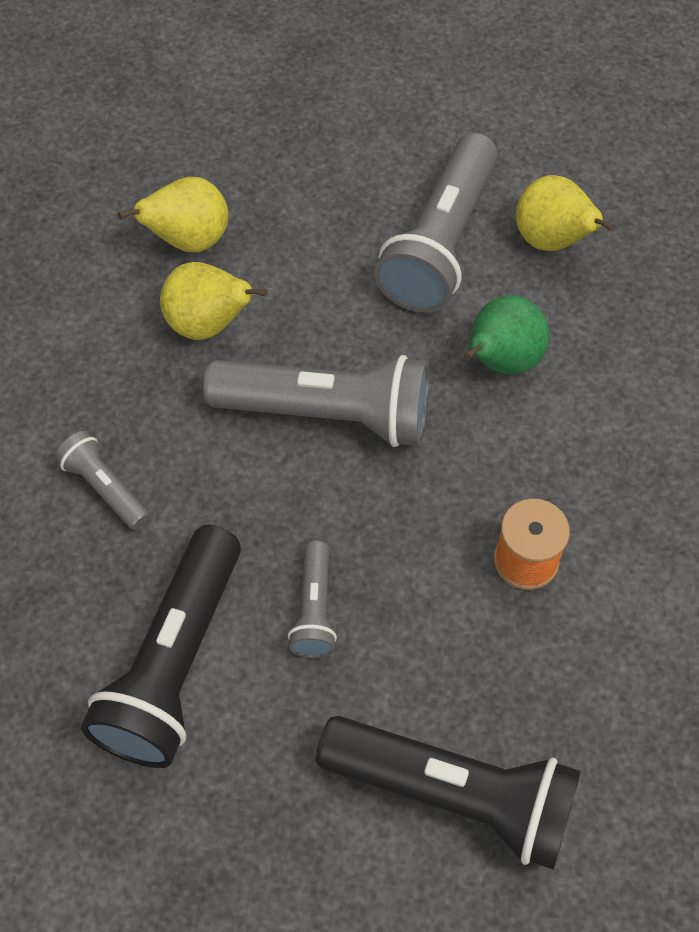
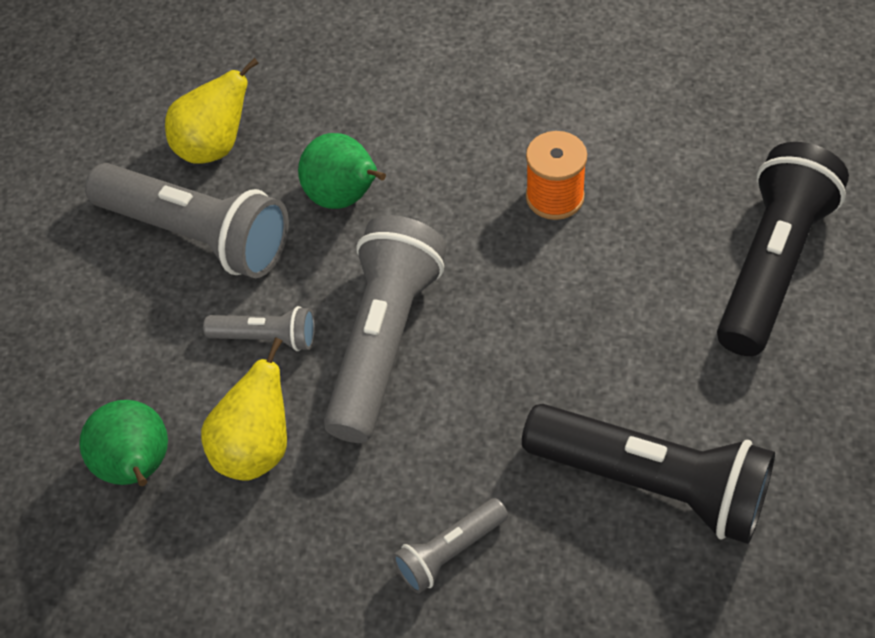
camera: 80 degrees left, 5 degrees down
(189, 240) = (138, 467): yellow pear -> green pear
(314, 609) = (597, 361): grey flashlight -> grey flashlight (266, 338)

